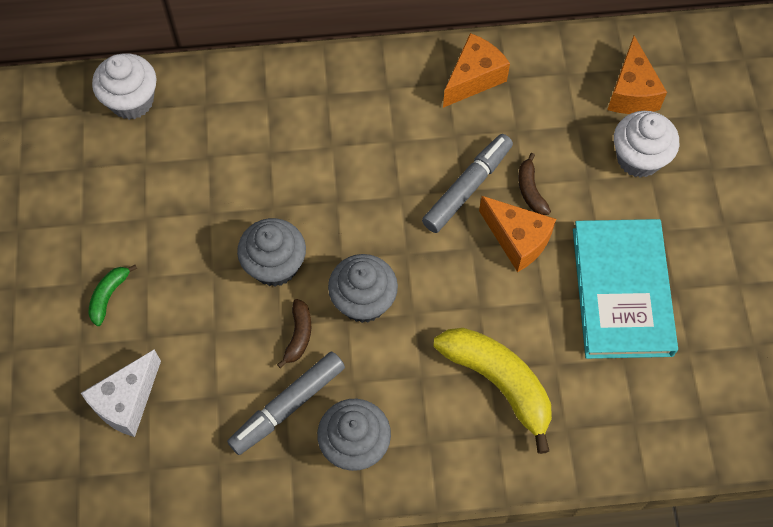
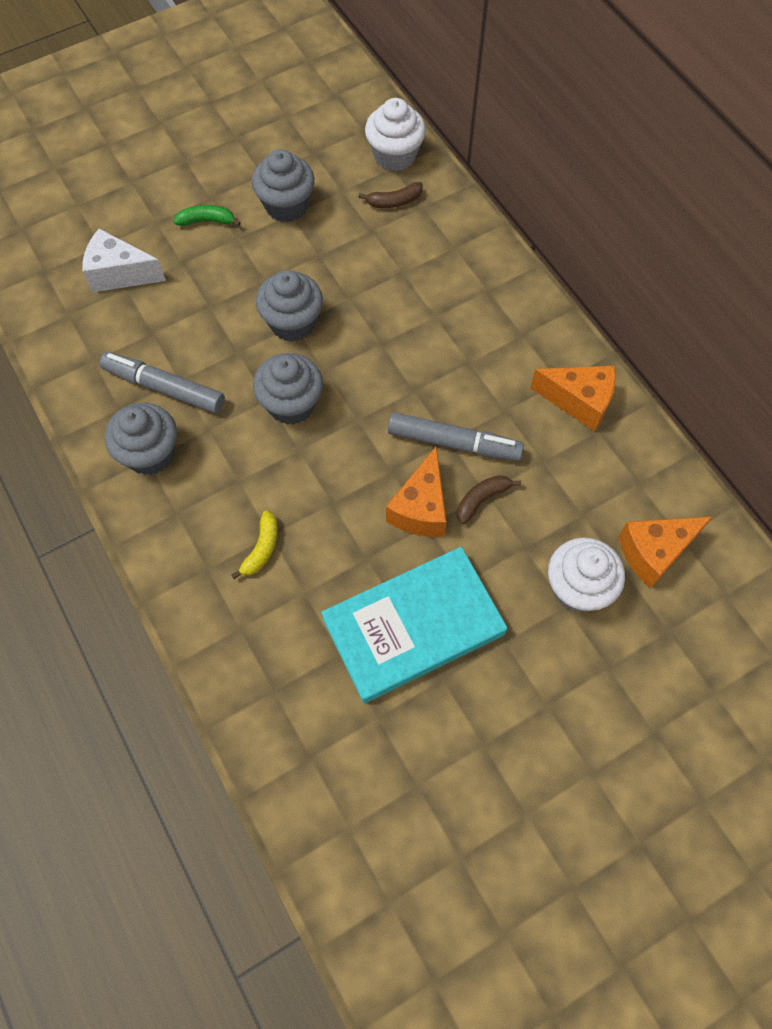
camera: 65 degrees right, 0 degrees up
(134, 217) = (286, 206): none -> grey cupcake
(299, 335) = (234, 368): brown banana -> brown banana (394, 201)
(498, 382) = (261, 549): yellow banana -> yellow banana, size x0.48

